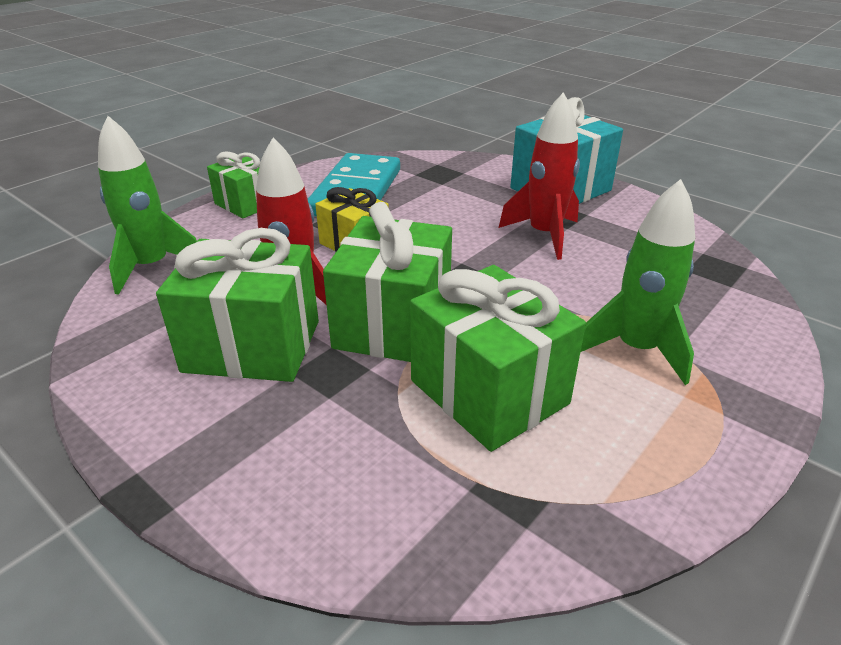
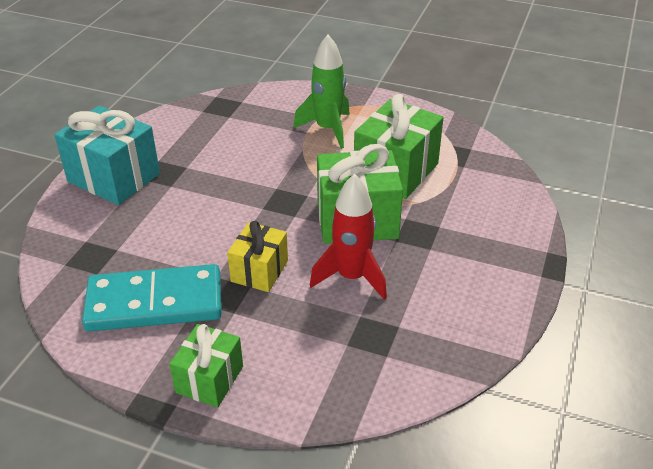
camera: 110 degrees left, 5 degrees up
(152, 267) = (359, 388): green rocket -> none
(252, 346) = (418, 275): green gift -> none
(544, 235) = (203, 176): red rocket -> none

